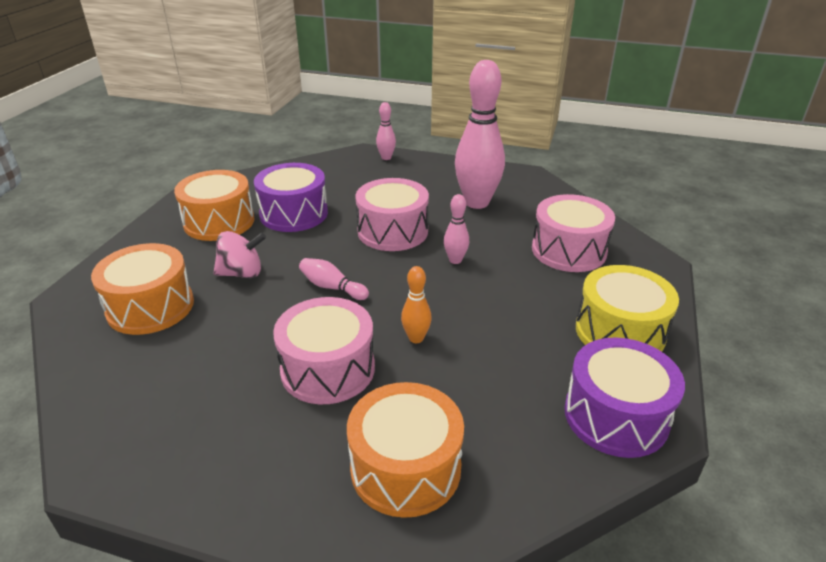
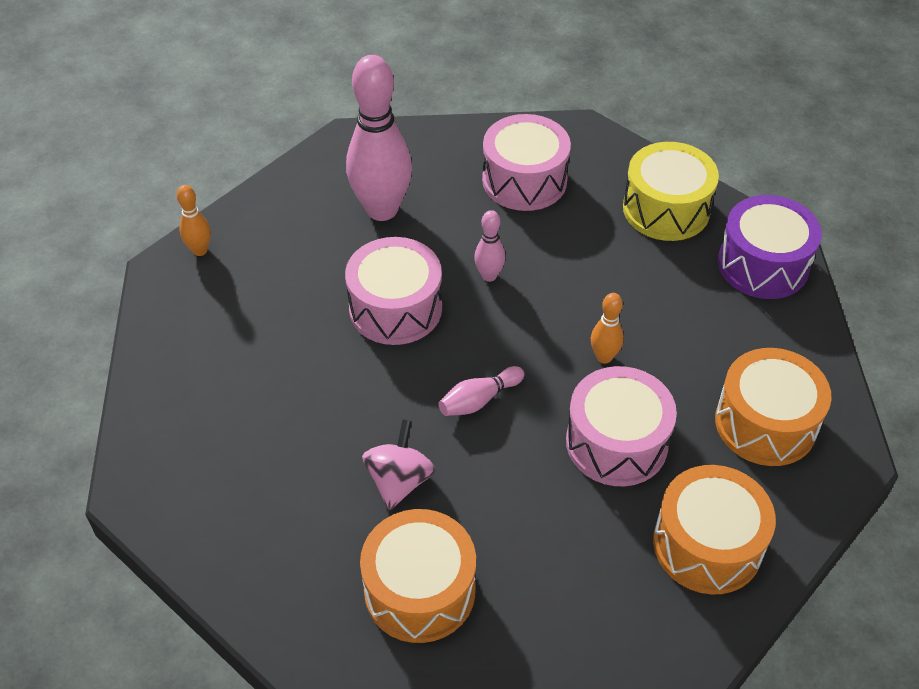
camera: 65 degrees left, 15 degrees up
(219, 222) = (252, 482): orange drum -> orange drum (707, 544)
(294, 213) = (287, 393): purple drum -> none
(386, 158) = (200, 250): pink bowling pin -> orange bowling pin

